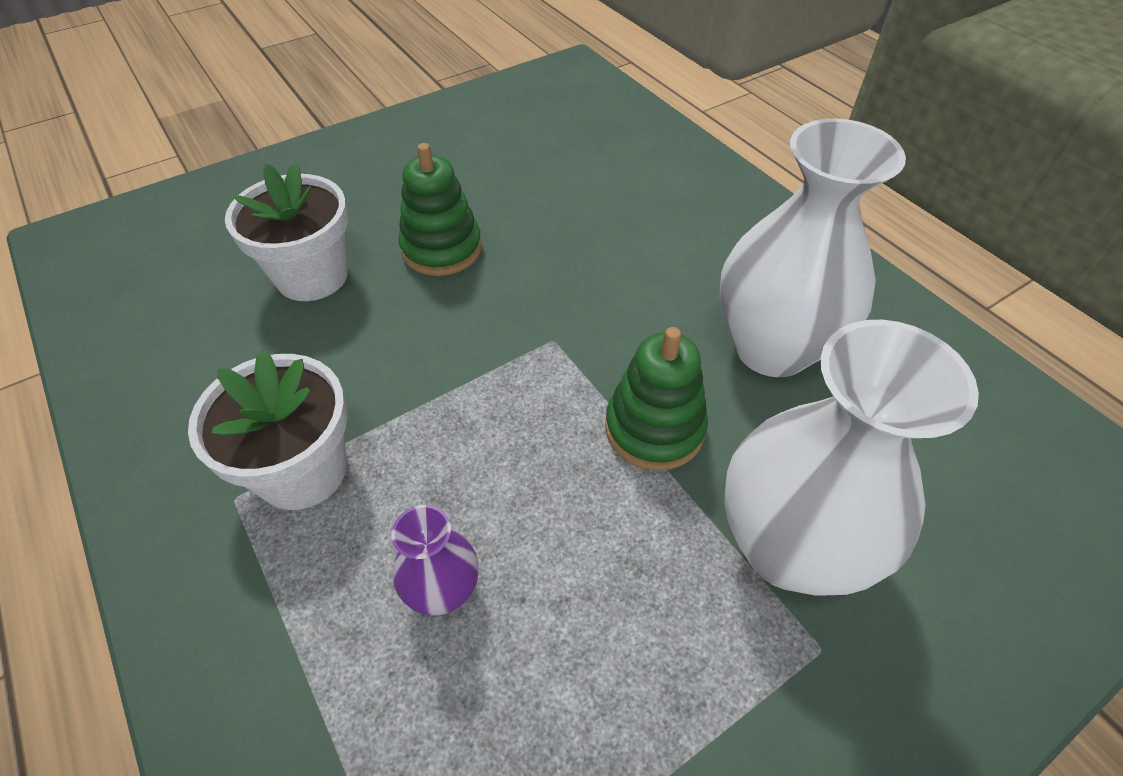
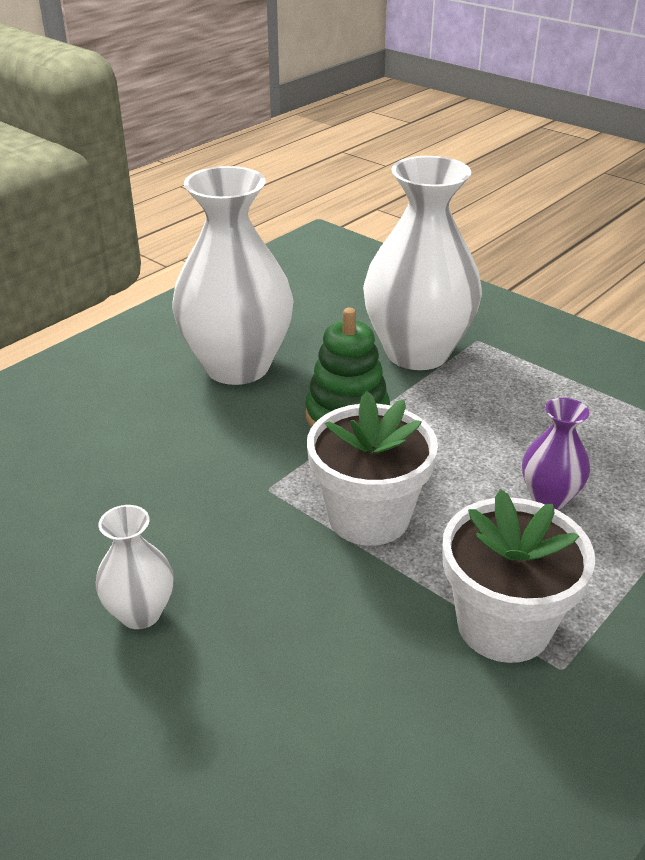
camera: 105 degrees left, 15 degrees down
(312, 276) = (221, 739): white flower pot -> white flower pot (368, 516)
(442, 249) = (140, 613): green stacking toy -> white vase

